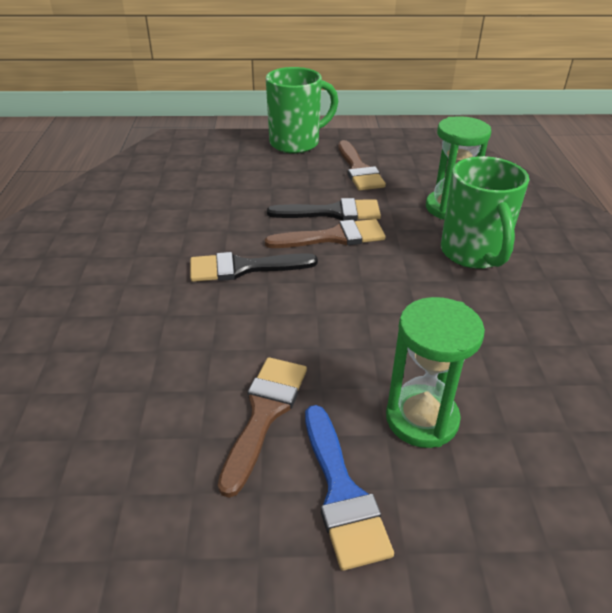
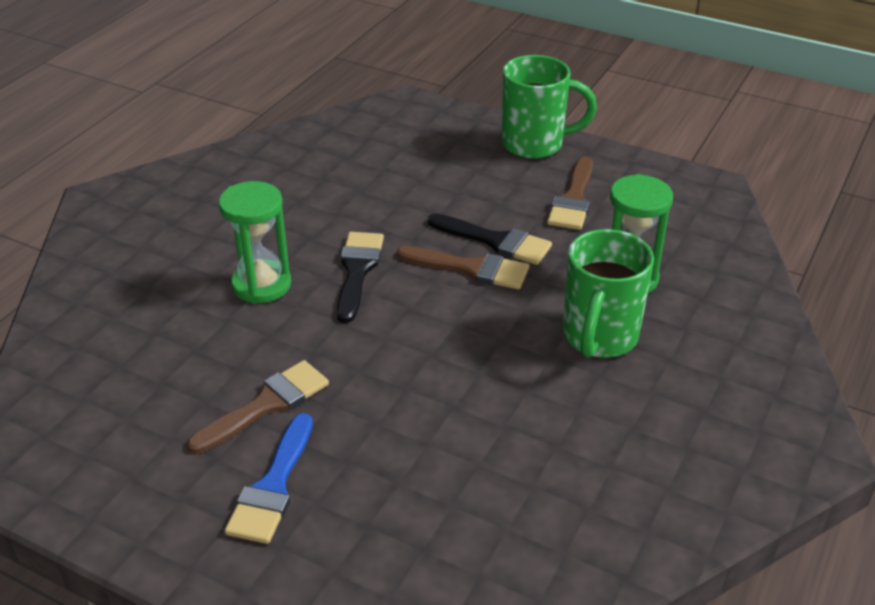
camera: 30 degrees right, 0 degrees up
(243, 268) = (357, 270): black brush -> black brush turned 75 degrees clockwise
(421, 419) = (388, 463): green hourglass -> green hourglass (261, 285)

